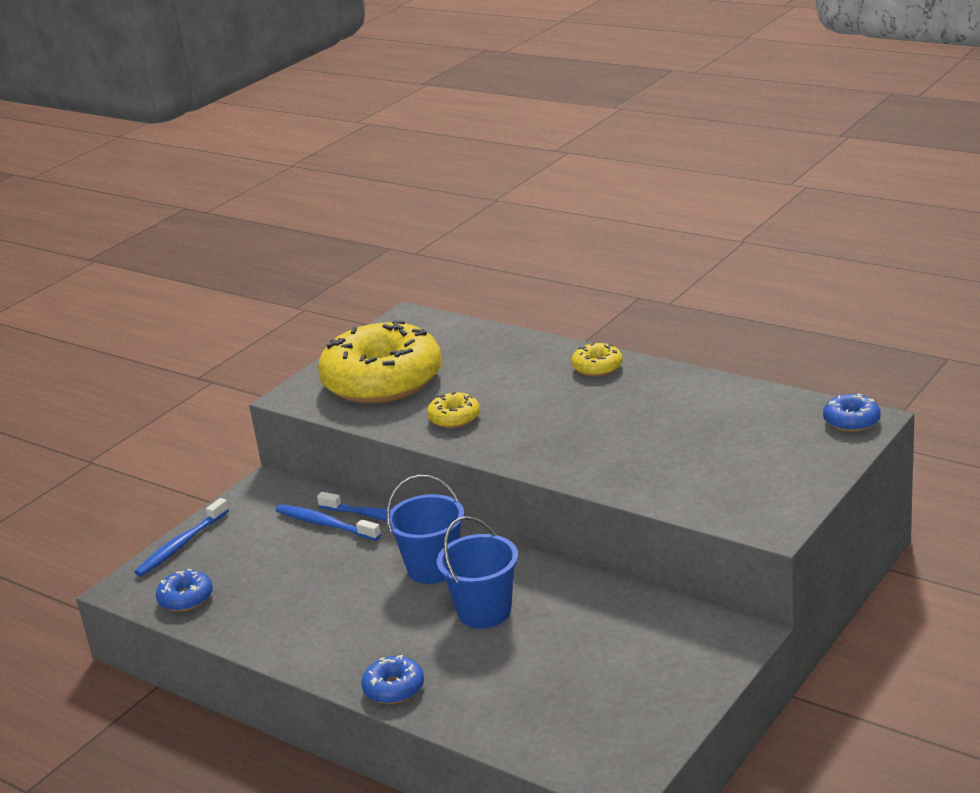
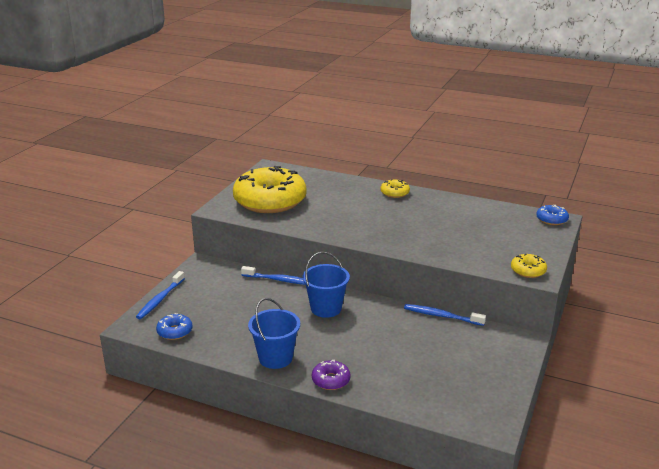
camera: 15 degrees left, 0 degrees up
(325, 524) = (248, 285): blue toothbrush -> blue toothbrush (441, 316)
(394, 688) = (331, 380): blue donut -> purple donut
(454, 418) = (323, 221): yellow donut -> yellow donut (528, 271)
(484, 611) = (368, 332): blue bucket -> blue bucket (275, 358)

